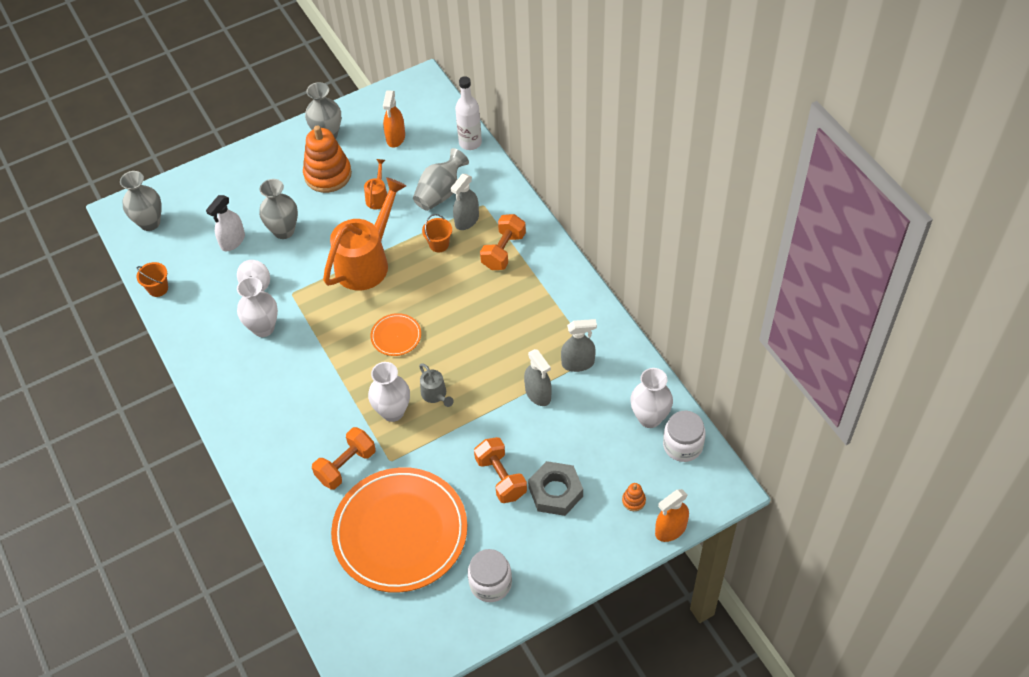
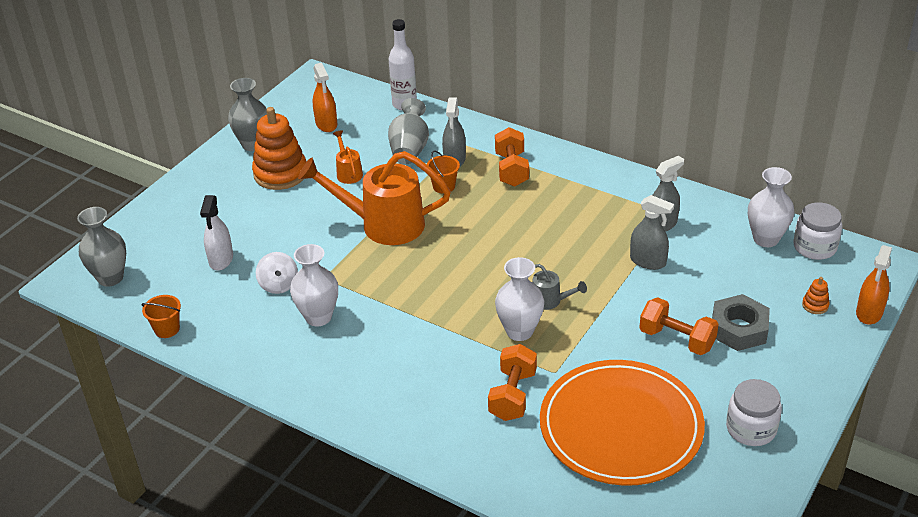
camera: 30 degrees left, 15 degrees down
(284, 231) = (271, 232): grey vase -> none
(367, 261) = (383, 224): orange watering can -> orange watering can turned 90 degrees counterclockwise
(396, 336) = (466, 271): orange plate -> none

